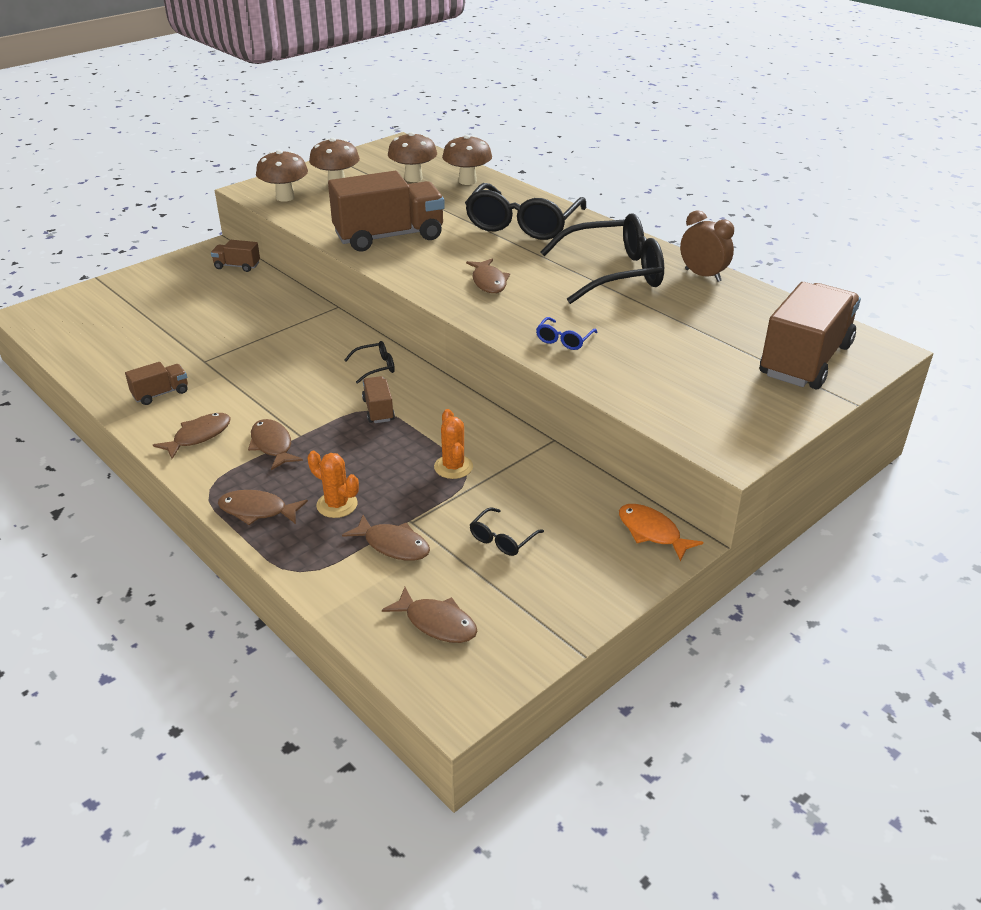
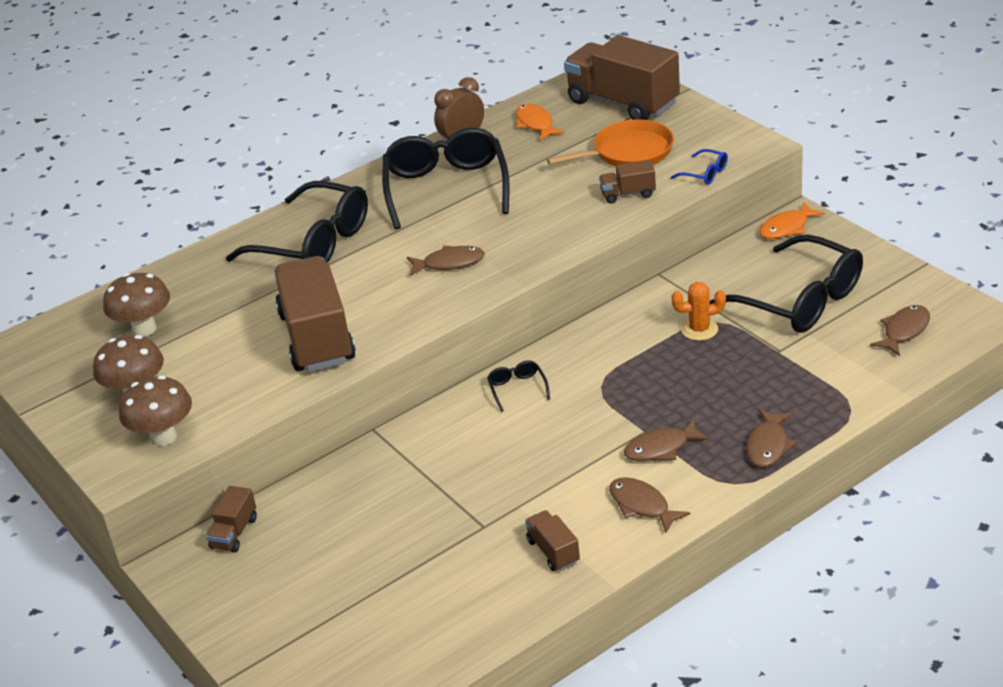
camera: 80 degrees left, 0 degrees up
(337, 505) = (757, 396): orange cactus -> none
(378, 410) = (601, 381): brown truck -> brown truck (628, 194)
(393, 545) = (812, 358): brown fish -> none
(467, 181) = (172, 285): brown mushroom -> none
(502, 539) = (800, 300): black glasses -> black glasses, size x2.45
(564, 340) = (576, 218): blue glasses -> blue glasses (705, 173)
(697, 366) = (628, 152): none -> orange pan
(744, 311) = (535, 124): none -> orange fish

